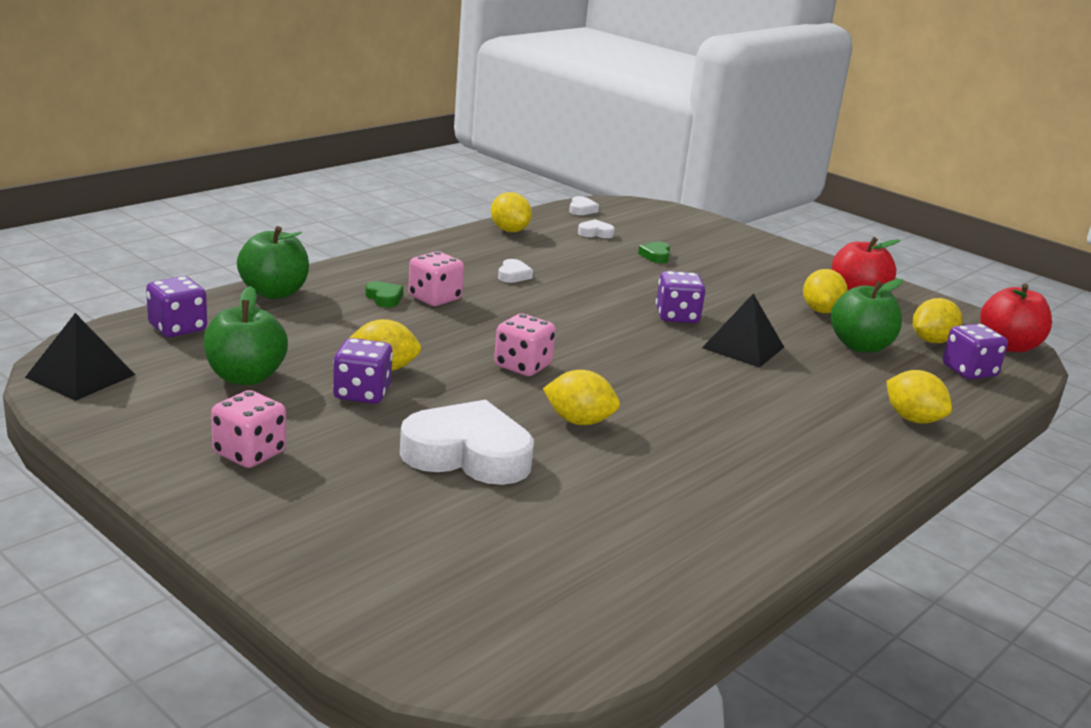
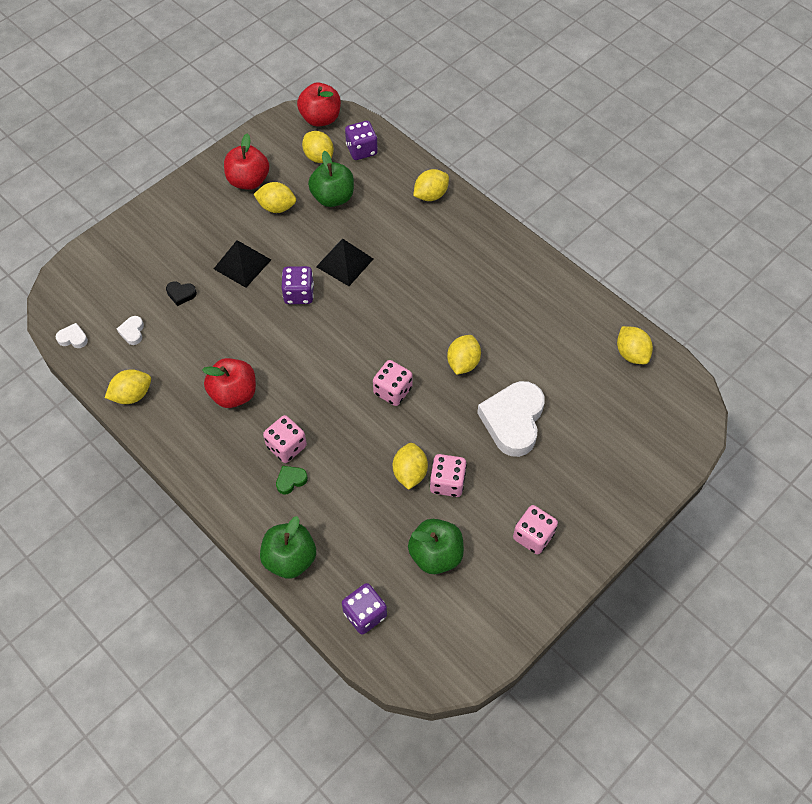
camera: 85 degrees left, 35 degrees up
(80, 376) = (451, 659): black pyramid -> black pyramid (242, 264)
(362, 393) = (447, 482): purple dice -> pink dice
(513, 275) = (234, 394): white heart -> red apple
(625, 596) = (631, 353): none -> yellow lemon
(656, 256) = (181, 294): green heart -> black heart

